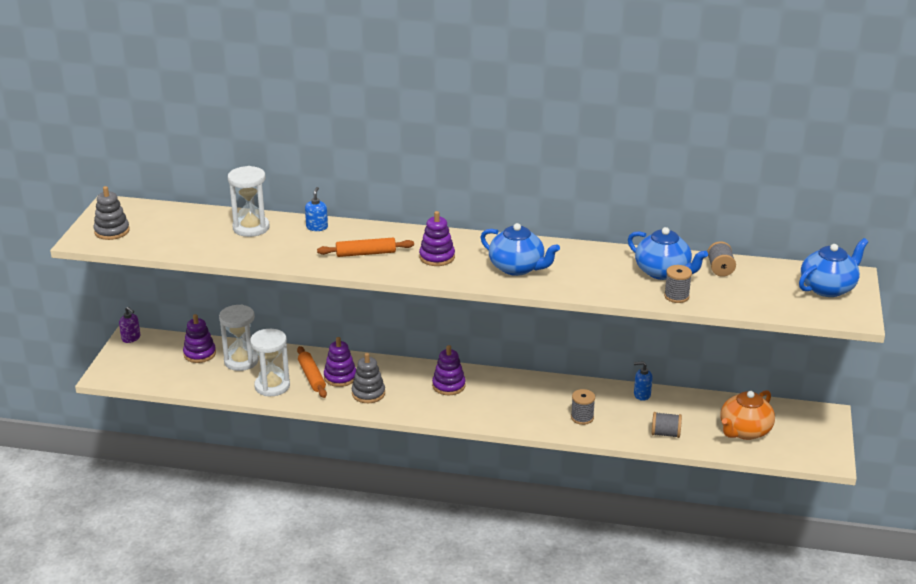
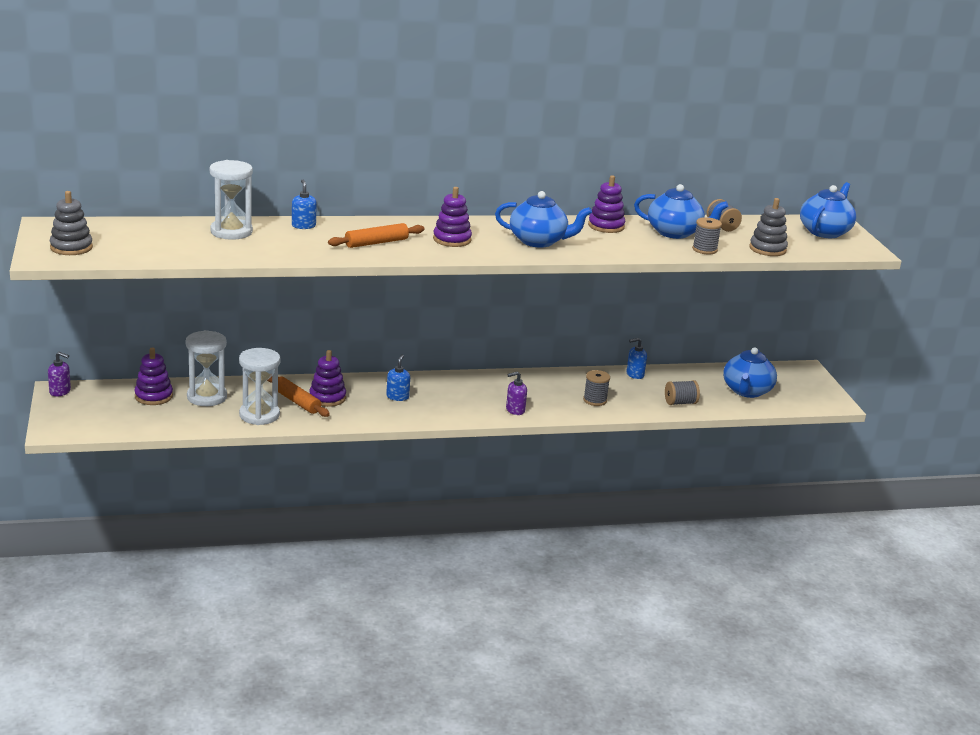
camera: 25 degrees left, 5 degrees down
(368, 393) = (368, 408): grey stacking toy -> grey stacking toy (767, 249)
(401, 385) = (397, 397): none -> blue soap dispenser
(448, 385) = (445, 391): purple stacking toy -> purple stacking toy (606, 226)
(498, 416) = (515, 410): none -> purple soap dispenser
(744, 431) = (746, 391): orange teapot -> blue teapot

